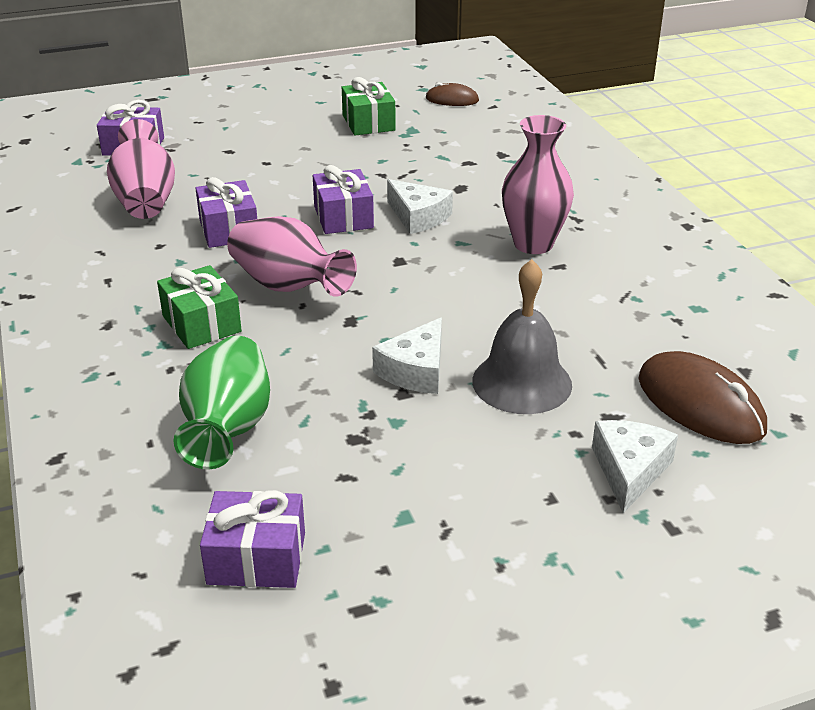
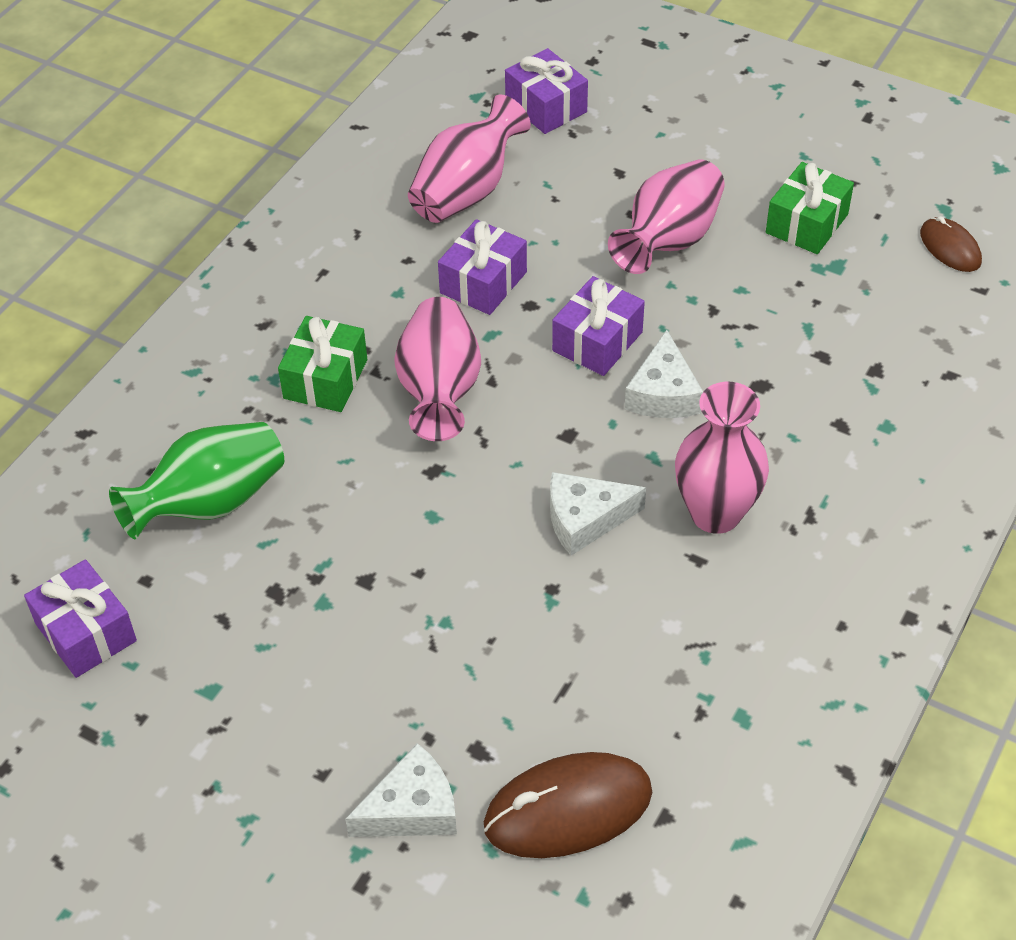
camera: 50 degrees right, 15 degrees up
(308, 162) = (668, 241): none -> pink vase
(416, 370) = (406, 566): white cheese -> white cheese (585, 519)
(522, 382) = (465, 653): grey bell -> none
(700, 404) = (568, 809): brown mouse -> brown mouse turned 60 degrees clockwise

